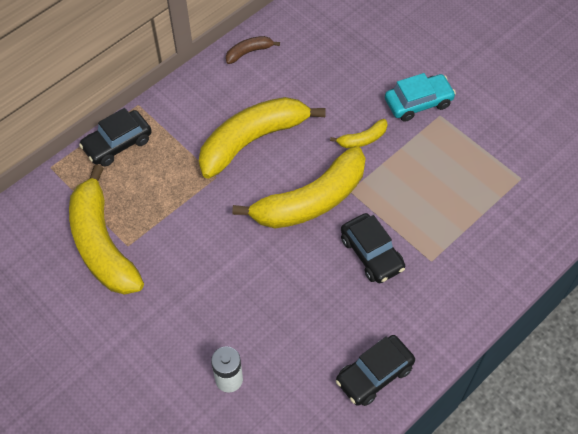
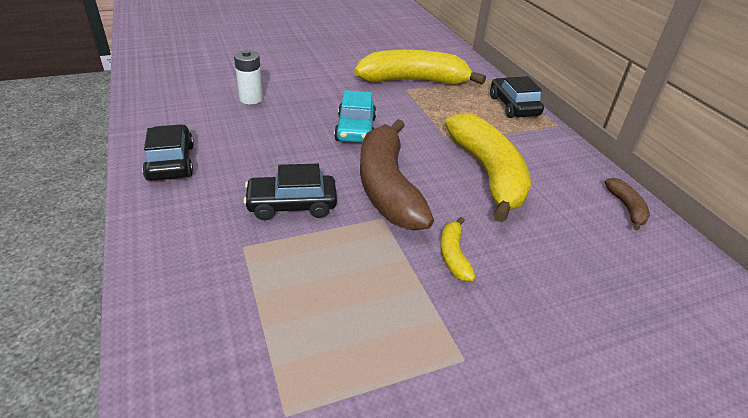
camera: 110 degrees right, 20 degrees down
(311, 201) = (387, 187): yellow banana -> brown banana
(418, 103) = (499, 342): turquoise car -> turquoise car (355, 129)

